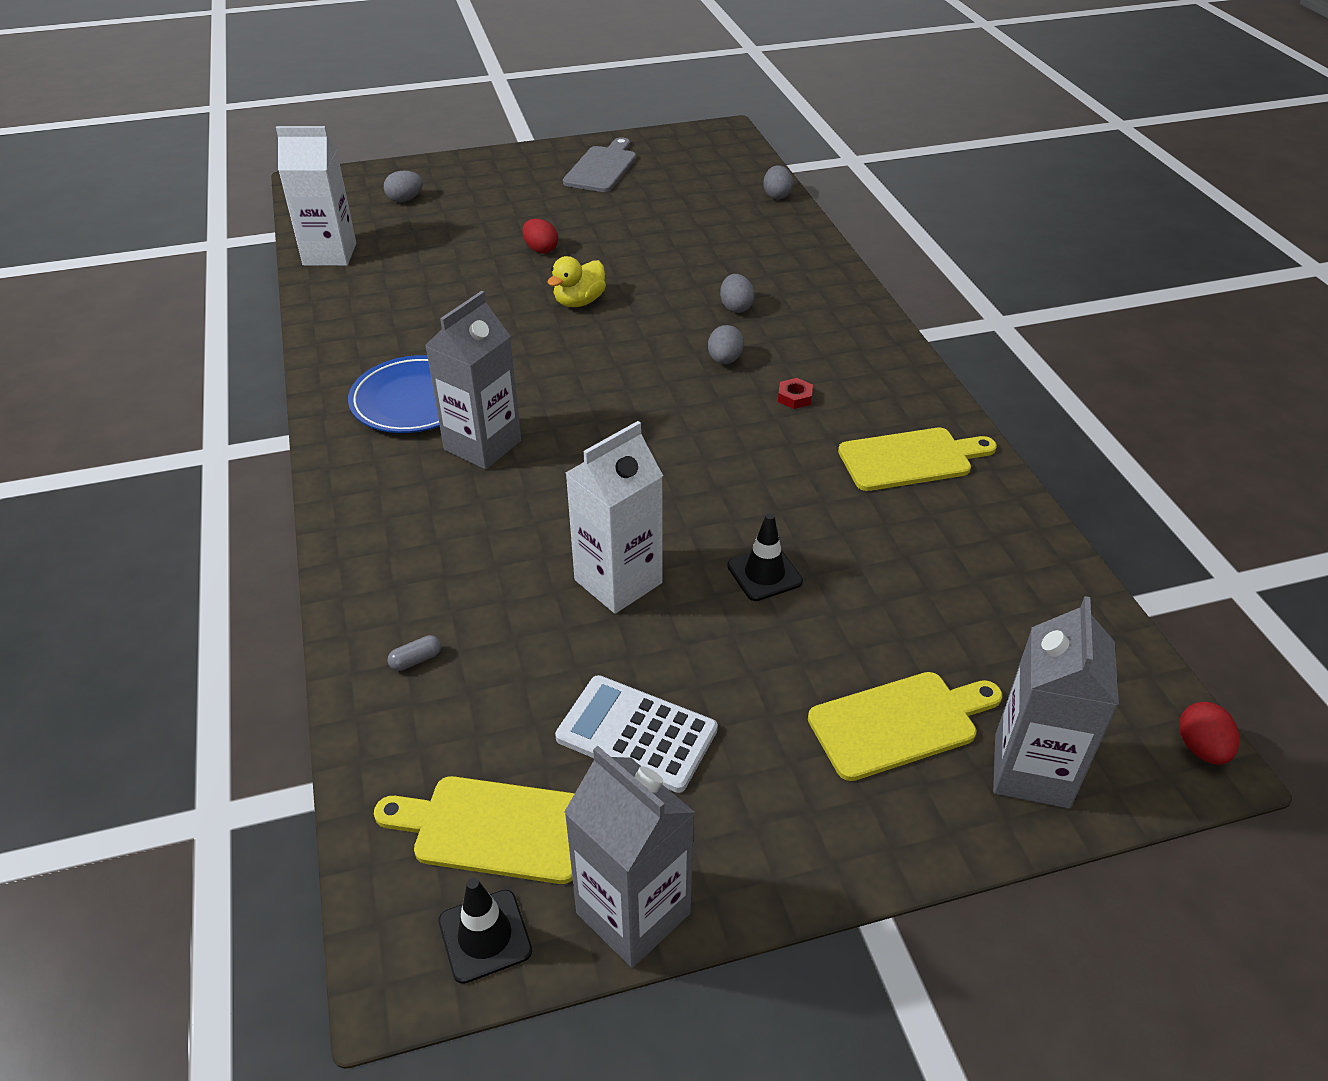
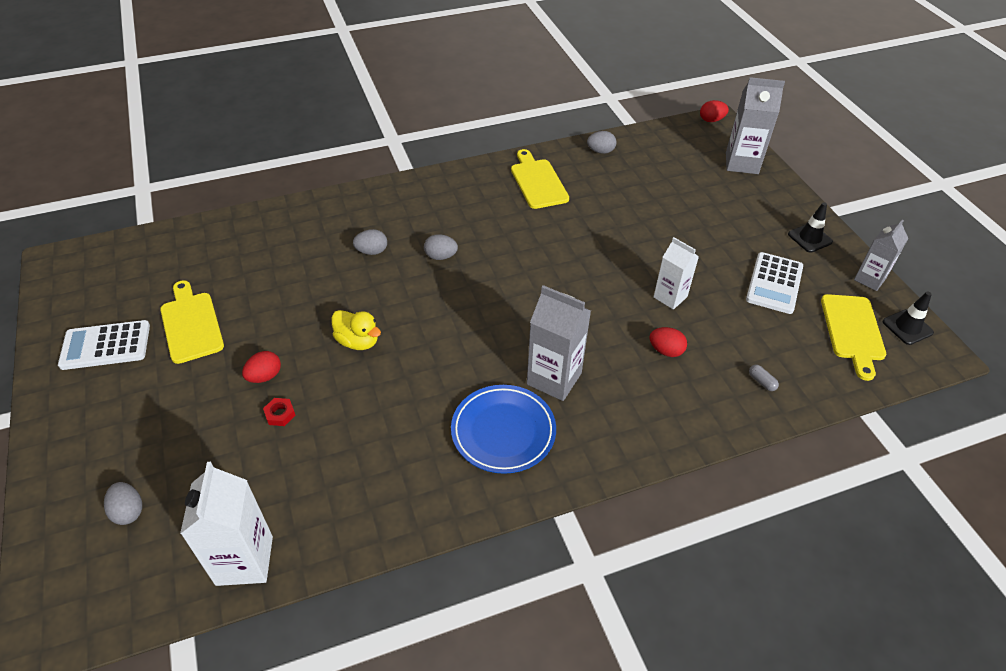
camera: 95 degrees left, 5 degrees up
(505, 559) = (666, 351): none -> red egg
(602, 168) = (105, 346): grey cutting board -> white calculator
(618, 581) = (670, 297): white carton -> white carton, size x0.65
(633, 913) = (869, 279): grey carton -> grey carton, size x0.65
(764, 574) = (647, 239): black traffic cone -> black traffic cone (810, 238)
(777, 195) = (198, 229): grey egg -> grey egg (600, 151)
(794, 397) = (482, 224): red nut -> red nut (280, 414)
(899, 723) = (731, 197): yellow cutting board -> yellow cutting board (191, 324)

